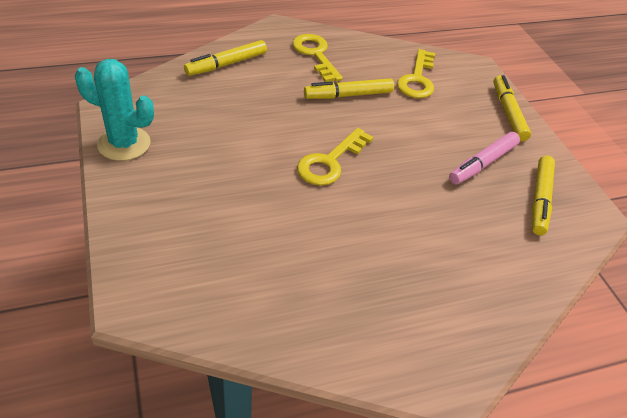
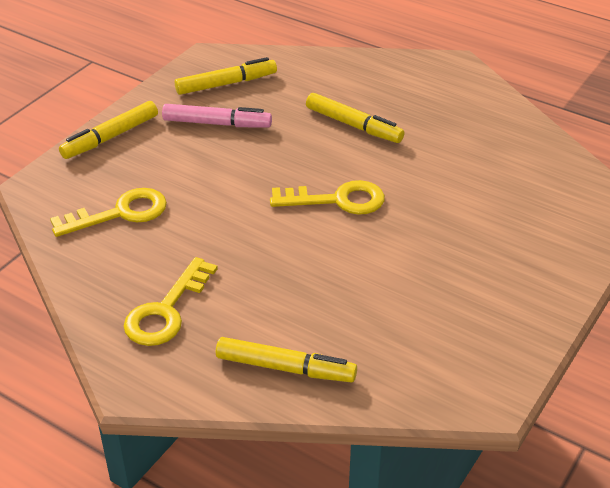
camera: 125 degrees left, 5 degrees down
(124, 144) = (512, 338): turquoise cactus -> none
(348, 95) = (217, 243): yellow marker -> yellow marker (353, 125)

